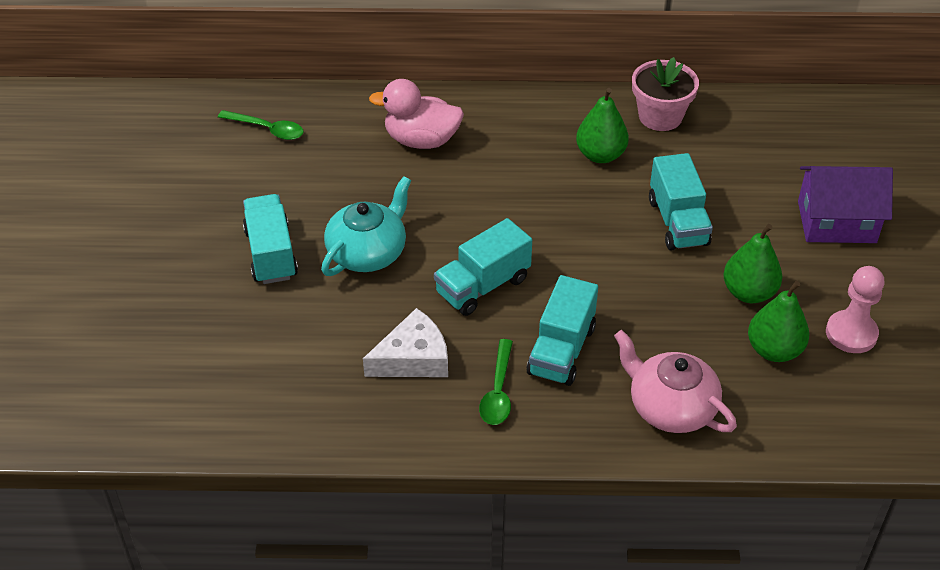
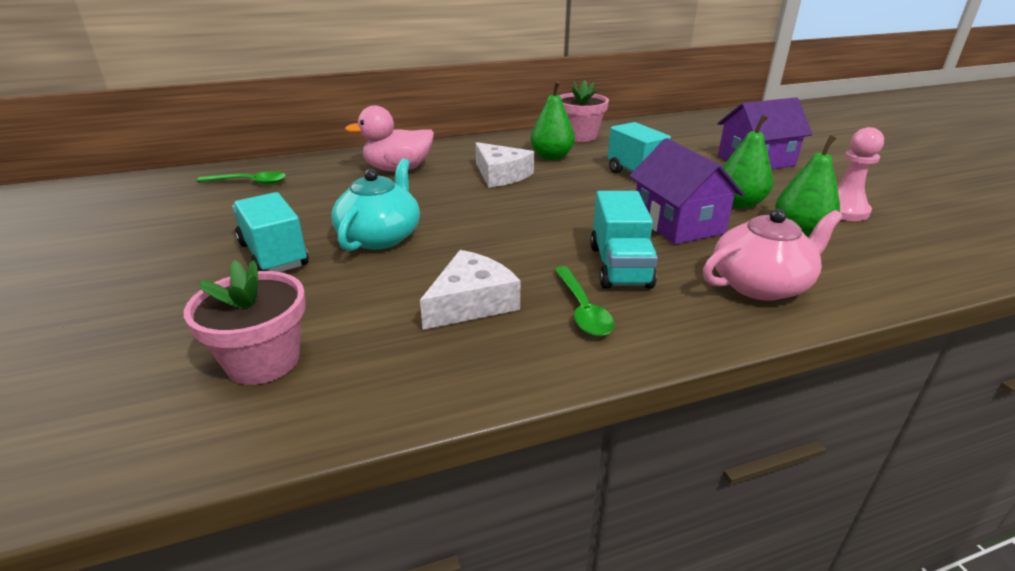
camera: 20 degrees left, 15 degrees down
(244, 374) = (263, 361): none -> pink flower pot
(482, 286) = (509, 238): turquoise truck -> none
(525, 178) = (501, 175): none -> white cheese
(658, 307) = (677, 223): none -> purple house
(670, 407) = (761, 284): pink teapot -> pink teapot turned 135 degrees clockwise

